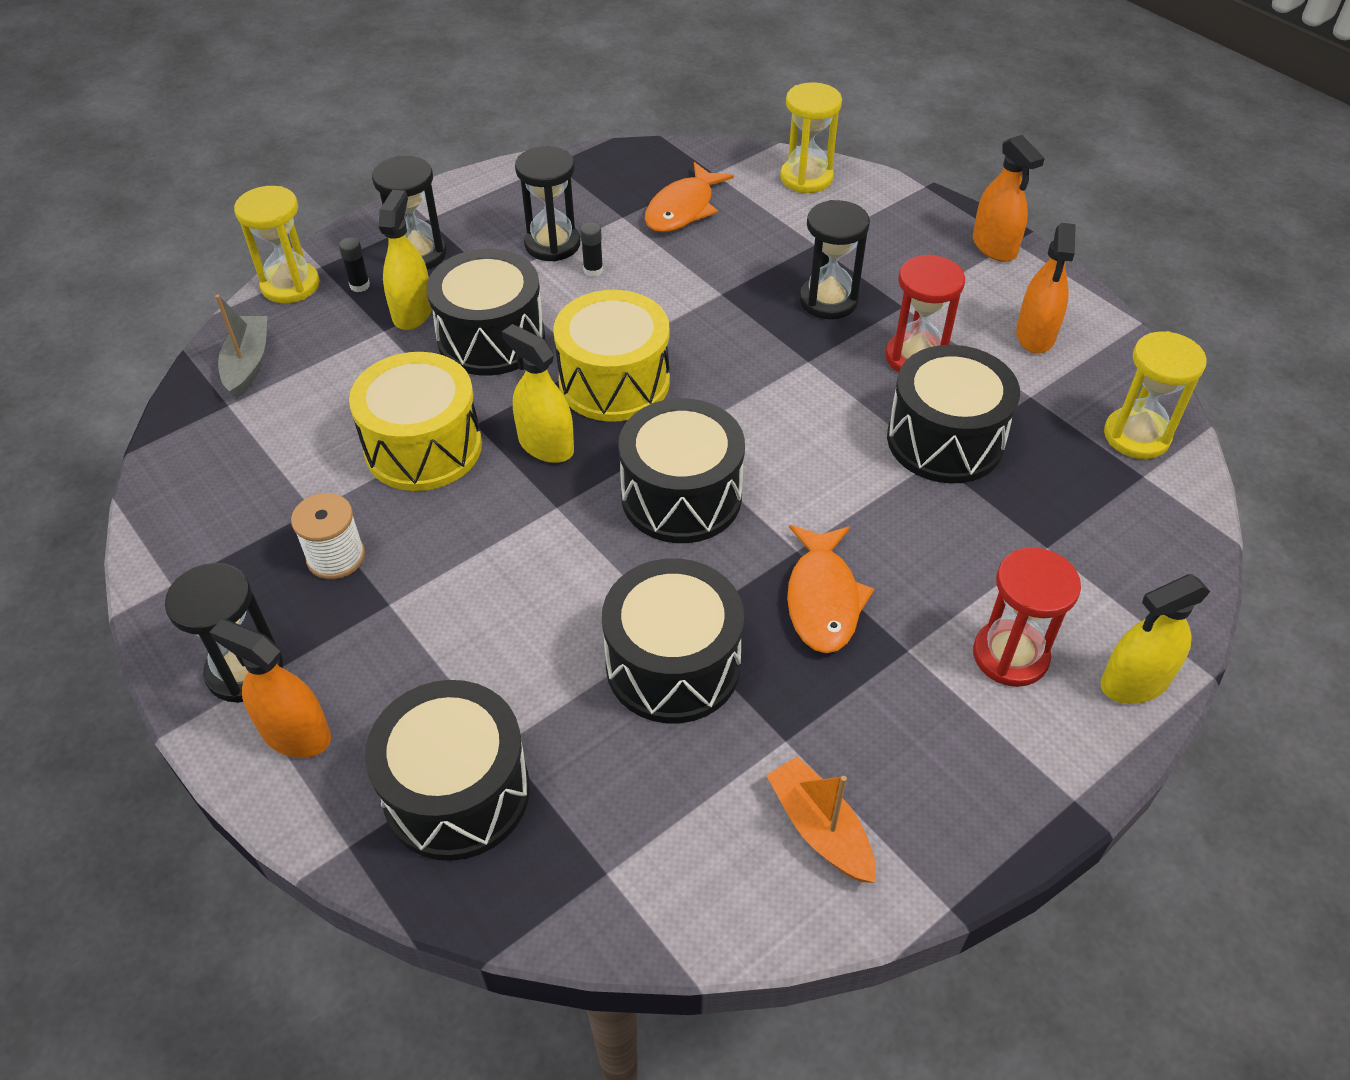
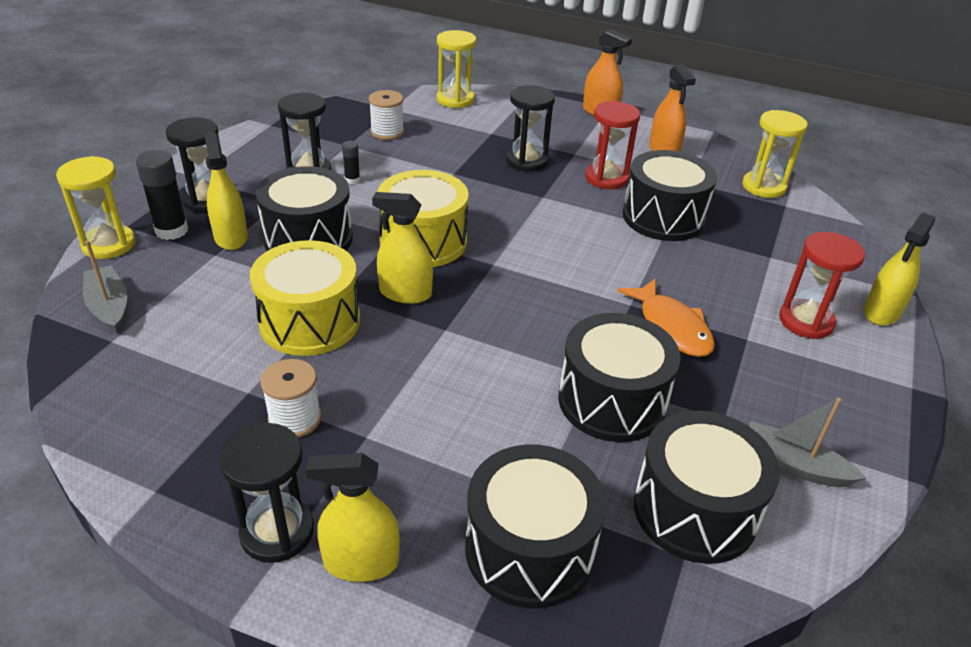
camera: 30 degrees left, 10 degrees down
(296, 734) = (361, 562): orange spray bottle -> yellow spray bottle
(360, 285) = (171, 231): black glue stick -> black glue stick, size x1.86
(681, 496) = (528, 296): black drum -> black drum (694, 510)
(683, 209) = (387, 132): orange fish -> white spool
(820, 829) = (793, 465): orange boat -> grey boat

